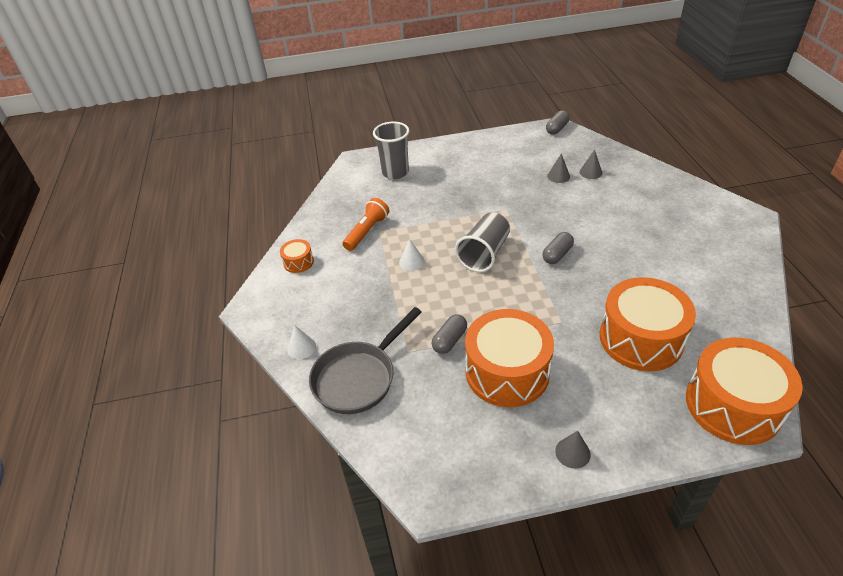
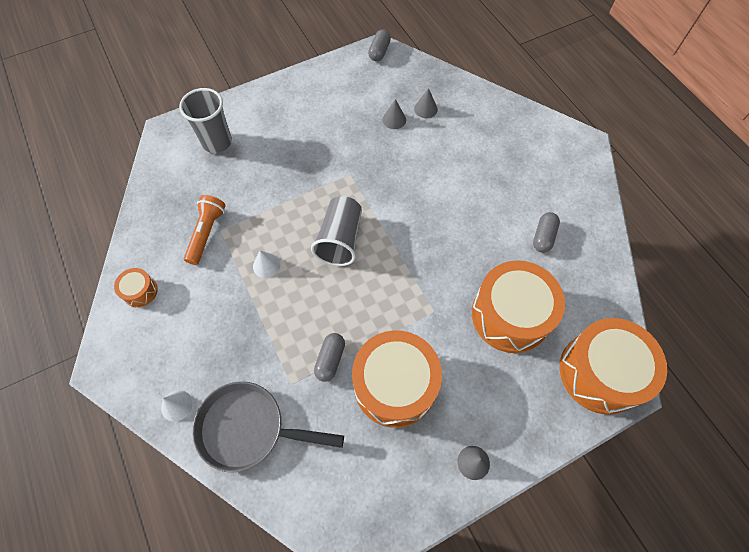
camera: 20 degrees left, 20 degrees up
(359, 377) = (248, 429): grey pan -> grey pan turned 75 degrees clockwise
(557, 254) = (413, 226): grey capsule -> grey capsule (543, 237)

